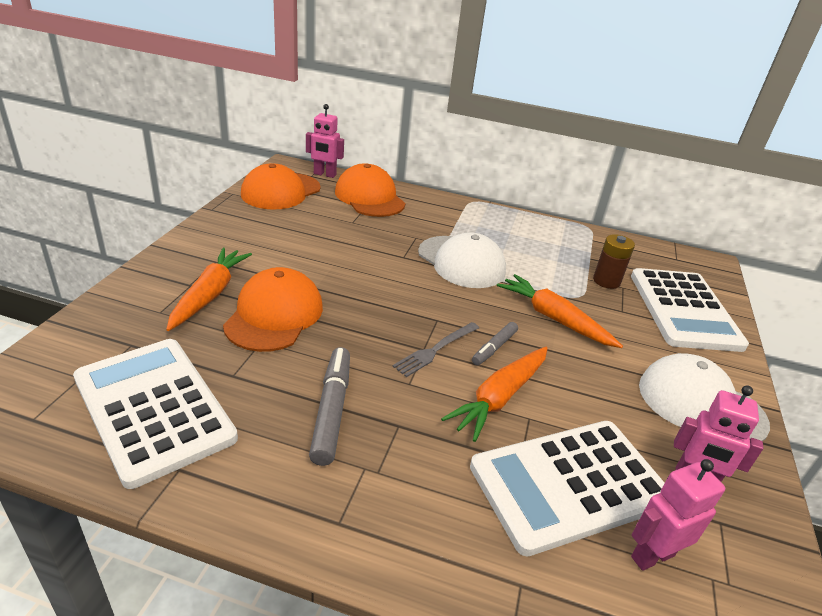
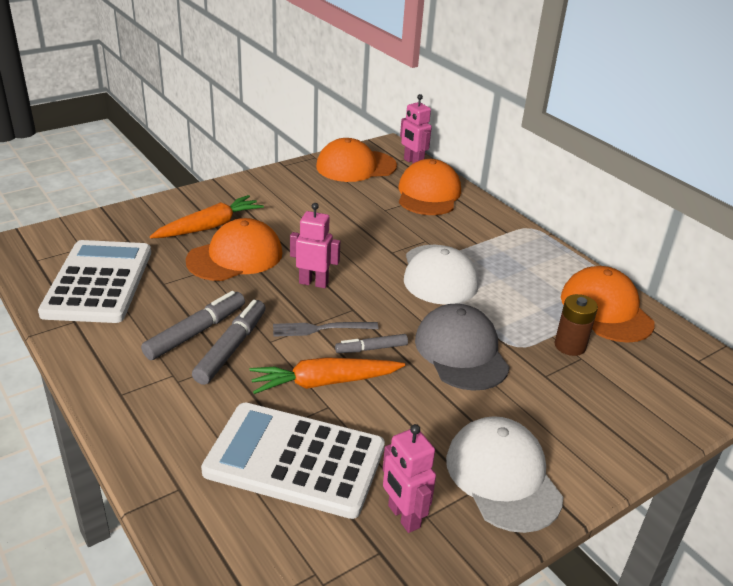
camera: 40 degrees right, 0 degrees up
(384, 408) = (231, 348): none -> grey marker
(554, 318) = (461, 352): orange carrot -> grey cap
(591, 245) = (606, 309): none -> orange cap
(652, 555) = (290, 532): pink robot -> pink robot (313, 283)
(683, 310) = (621, 404): white calculator -> none

